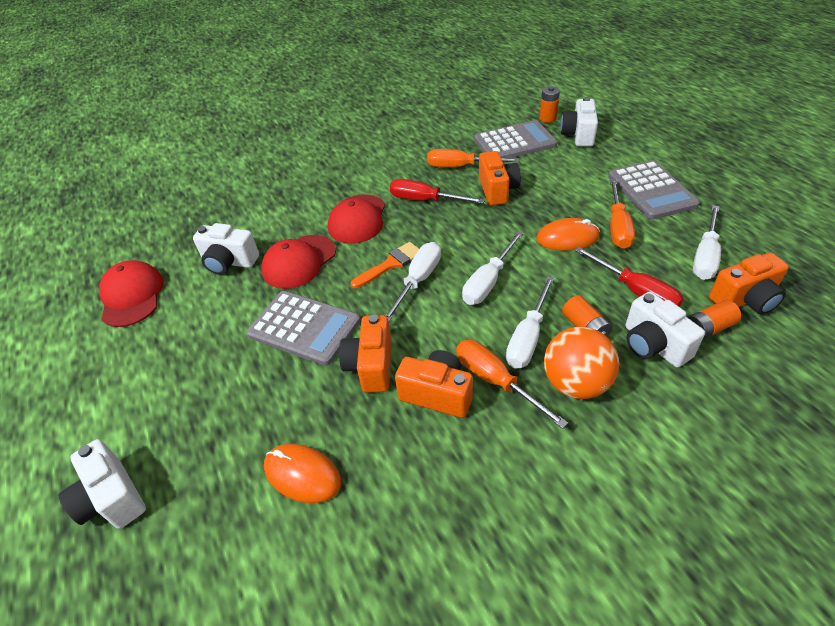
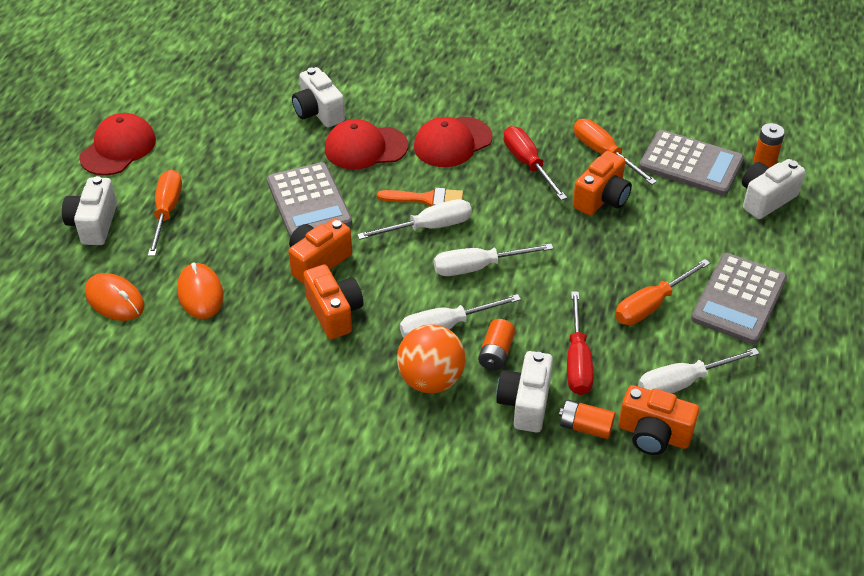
camera: 40 degrees right, 0 degrees up
(132, 296) = (229, 93): red cap -> red cap (118, 148)
(496, 381) = (381, 336): orange screwdriver -> orange screwdriver (167, 212)
(567, 238) = (593, 282): orange mouse -> orange mouse (114, 300)

